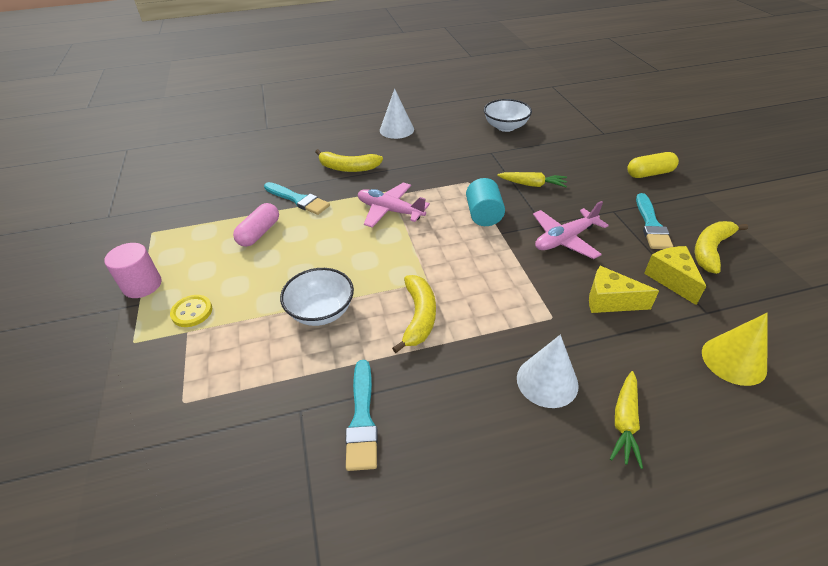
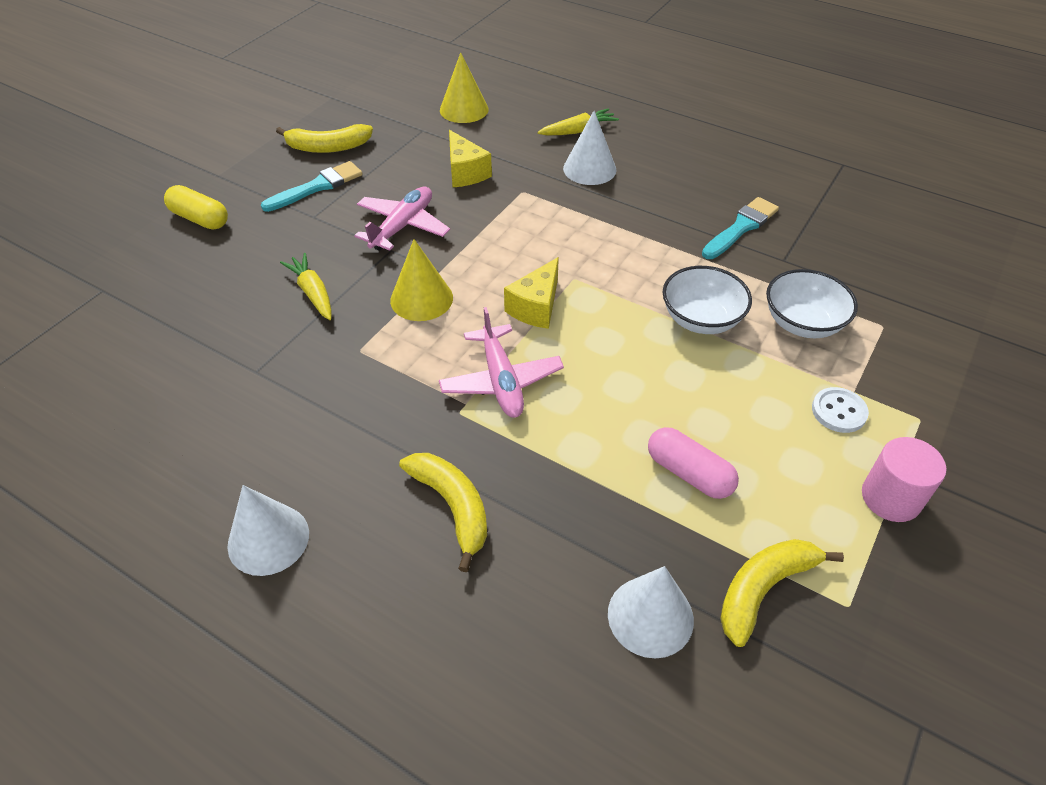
camera: 135 degrees left, 5 degrees up
(192, 312) = (838, 411): yellow button -> white button
(237, 186) = (650, 616): none -> white cone
(259, 233) = (689, 473): pink capsule -> pink capsule turned 60 degrees clockwise
(298, 200) = (587, 496): turquoise brush -> none
(419, 317) = (620, 257): yellow banana -> yellow banana (763, 589)
(483, 215) = (421, 299): turquoise cylinder -> yellow cone
(505, 127) = (150, 399): white bowl -> white bowl (802, 323)
(565, 239) = (402, 226): pink plane -> pink plane turned 75 degrees counterclockwise
(671, 279) = (397, 154): yellow cheese -> yellow cheese (536, 307)

